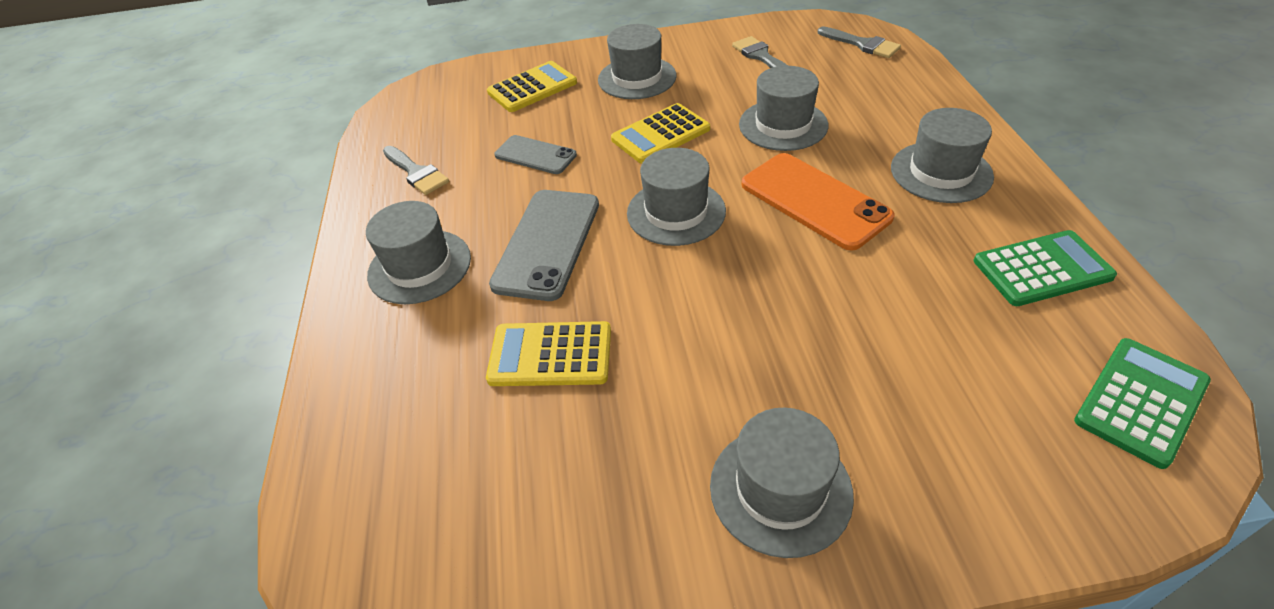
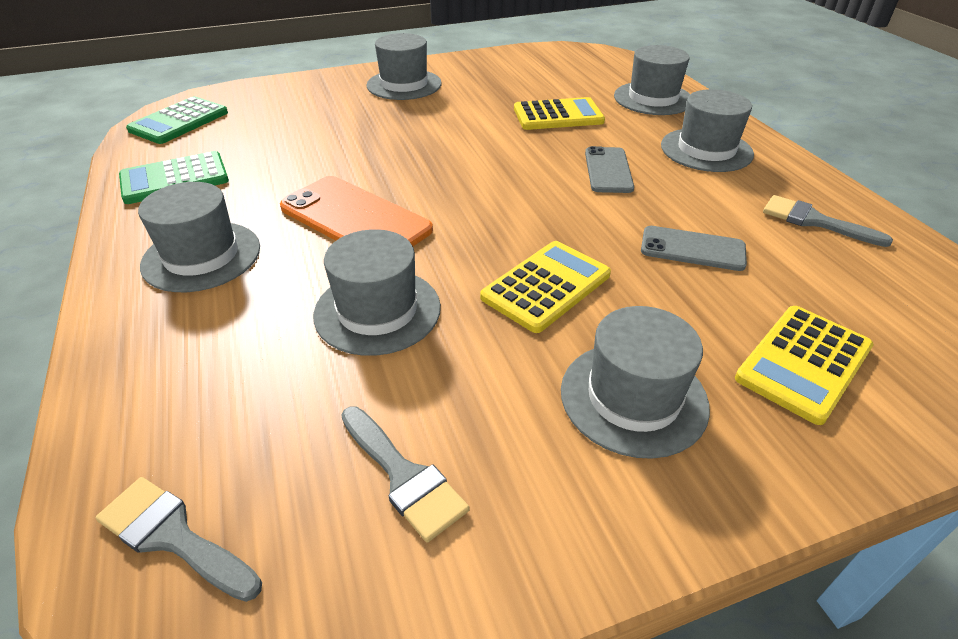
camera: 165 degrees right, 5 degrees down
(547, 243) = (608, 170): grey phone -> grey phone, size x0.61
(676, 212) = (497, 201): grey hat -> grey hat (653, 98)

